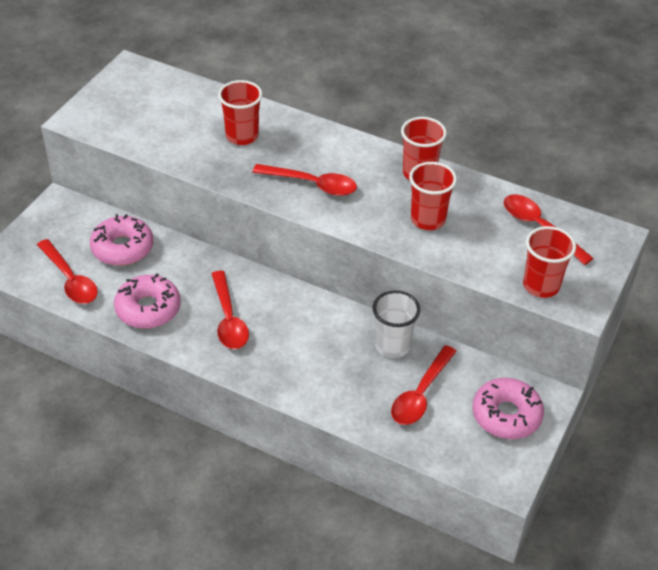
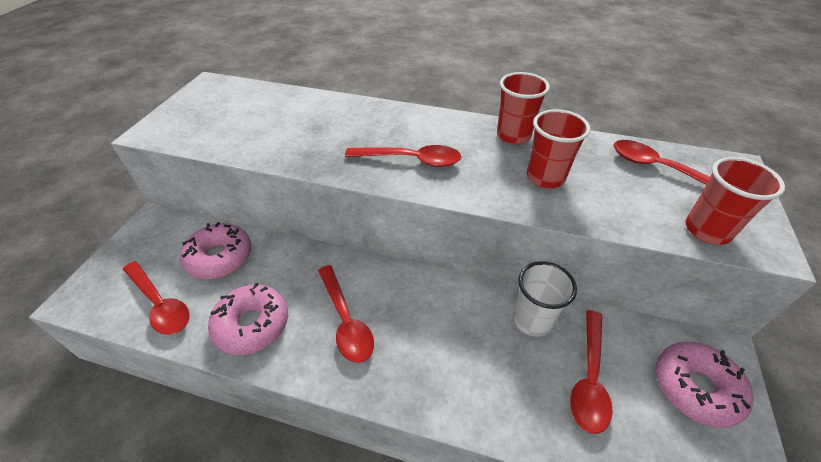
camera: 10 degrees left, 0 degrees up
(242, 136) = (327, 125): red cup -> none

